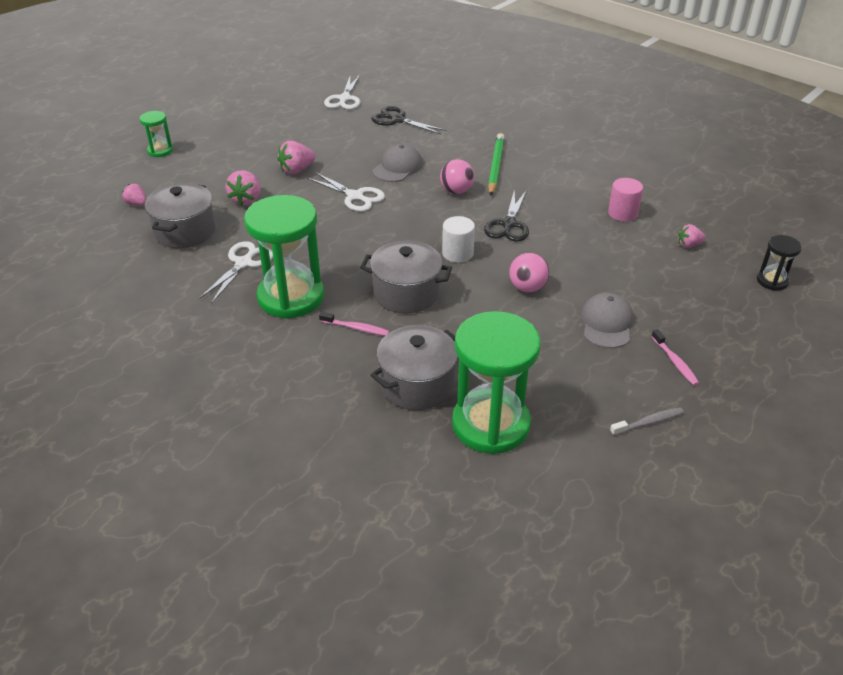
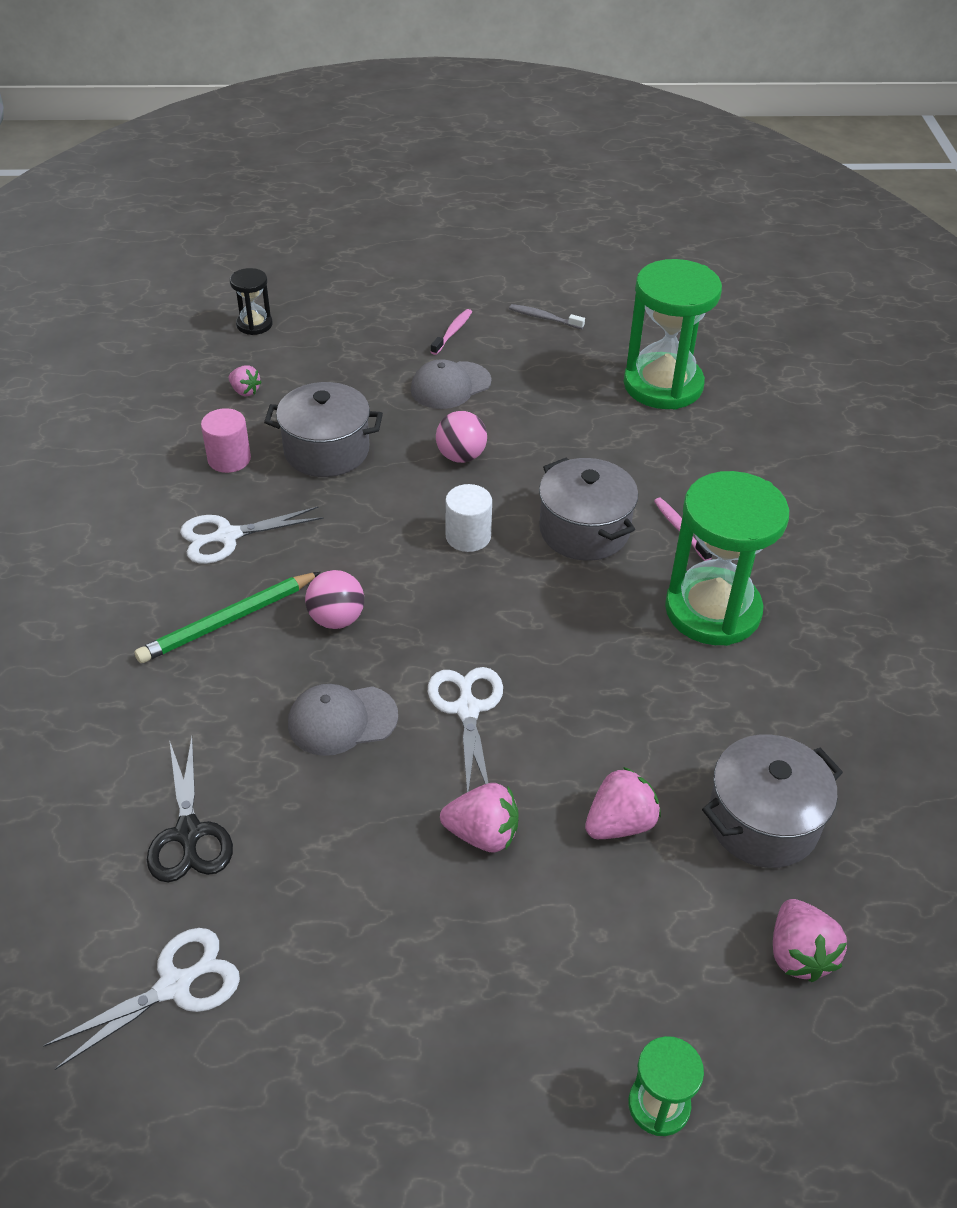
camera: 135 degrees left, 5 degrees up
(137, 204) = (799, 954): pink strawberry -> pink strawberry, size x1.59
(243, 263) = (726, 700): white scissors -> white scissors (228, 536)
(417, 384) = (684, 446): grey pot -> grey pot (326, 451)
(509, 224) = (359, 531): black scissors -> none

